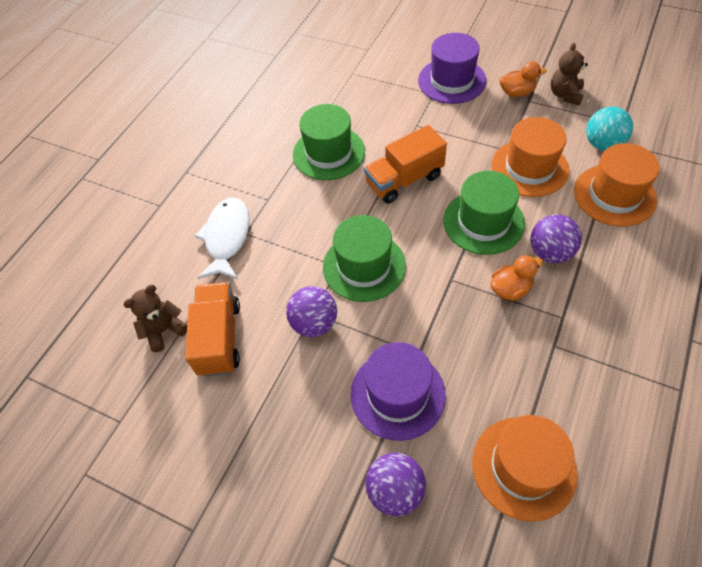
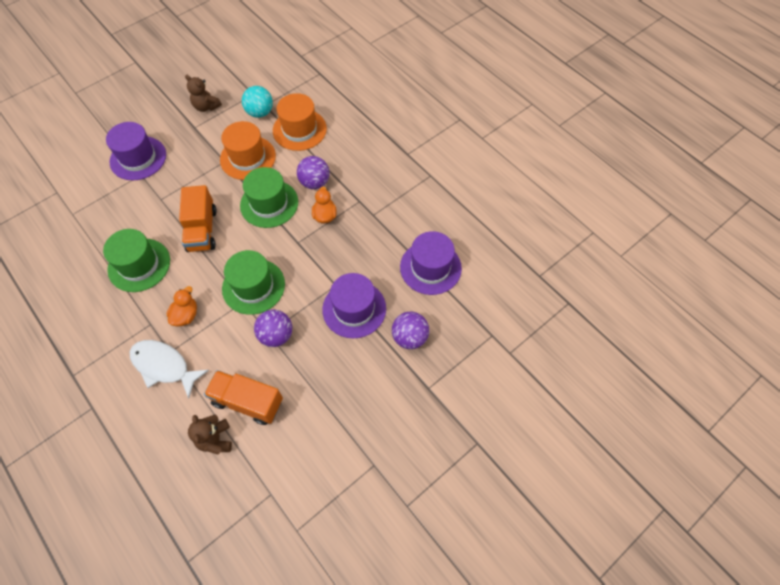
camera: 70 degrees left, 5 degrees up
(517, 93) = (182, 129): orange duck -> orange duck (186, 315)
(523, 467) = (430, 267): orange hat -> purple hat

